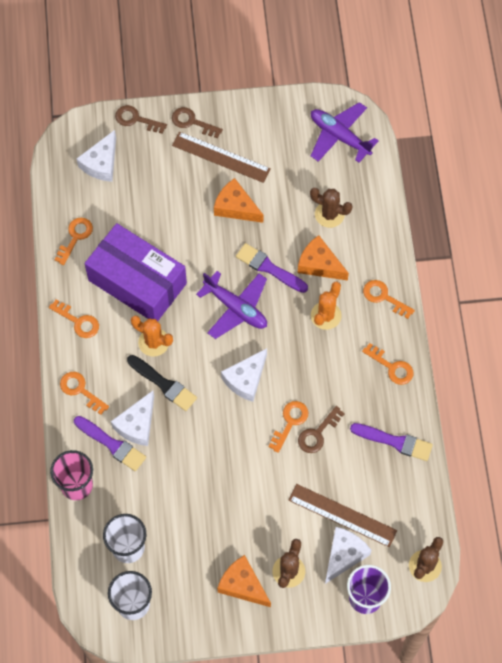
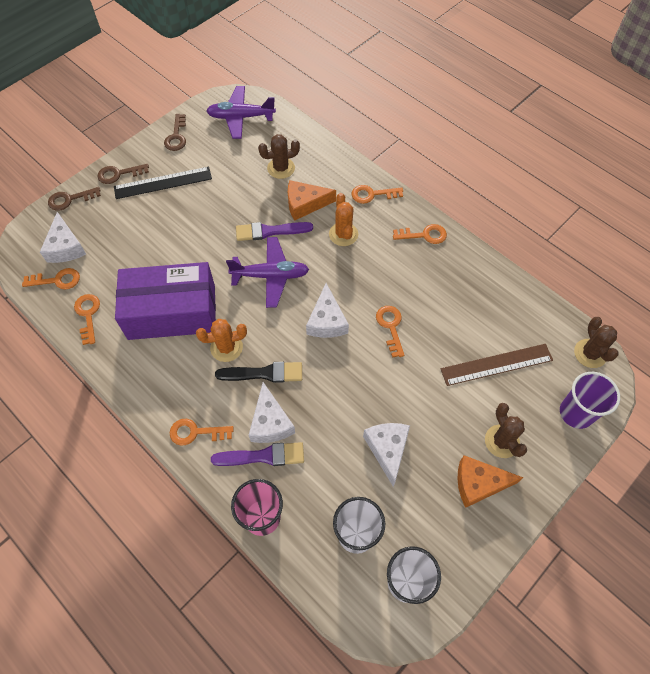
camera: 40 degrees left, 5 degrees down
(78, 321) = (146, 378): orange key -> orange key (57, 280)
(221, 157) = (163, 182): brown ruler -> black ruler
(236, 207) = (205, 208): orange cheese -> none
(318, 433) = (419, 319): brown key -> brown key (176, 136)
(344, 555) = (528, 393): white cheese -> white cheese (387, 449)
(395, 442) = (478, 283): purple brush -> none

